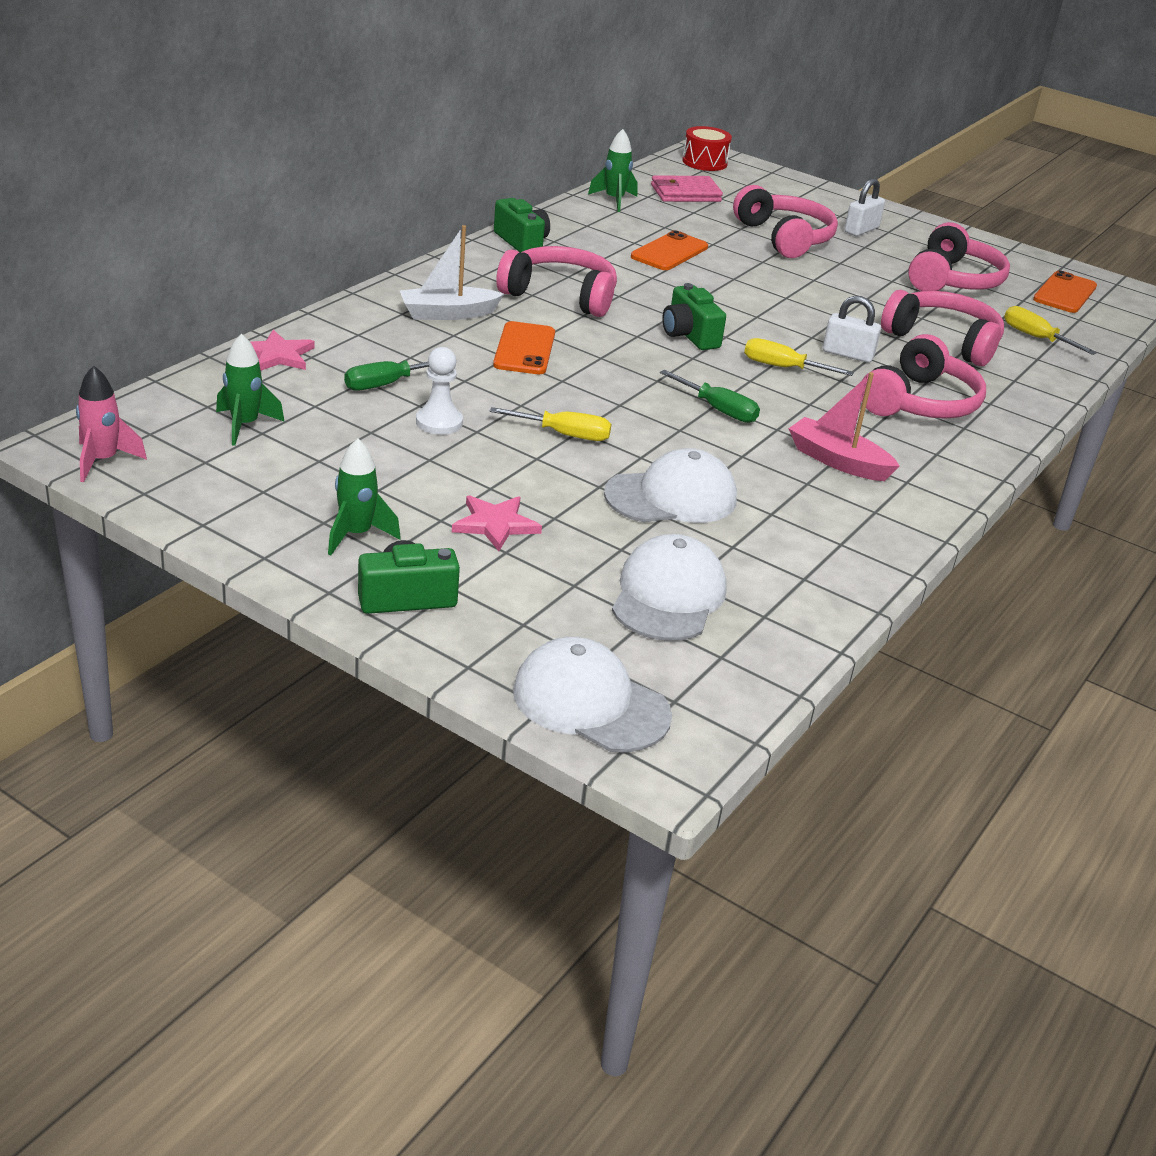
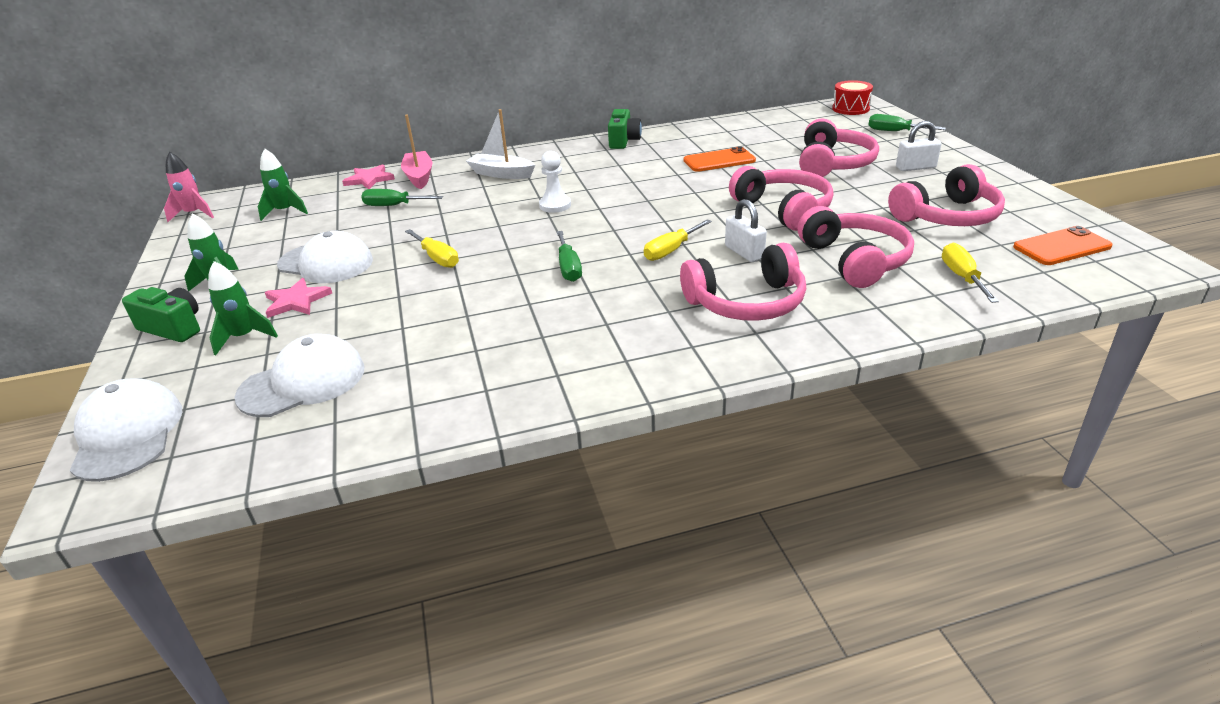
camera: 45 degrees right, 0 degrees up
(439, 422) = (381, 233): white pawn -> white pawn (555, 205)
(524, 349) = (509, 202): orange phone -> none
(560, 295) = (592, 175): pink headphones -> pink headphones (783, 210)
(614, 200) = (735, 124): green rocket -> green rocket (244, 337)
(671, 497) = (429, 316): white cap -> white cap (326, 263)
(685, 193) = (799, 126): pink wallet -> none
(689, 335) = (637, 215): green camera -> none
(782, 367) = (671, 250): yellow screwdriver -> yellow screwdriver turned 105 degrees counterclockwise
(787, 188) = (895, 131): none -> green screwdriver
(838, 461) = (595, 327): pink boat -> pink boat (419, 177)

